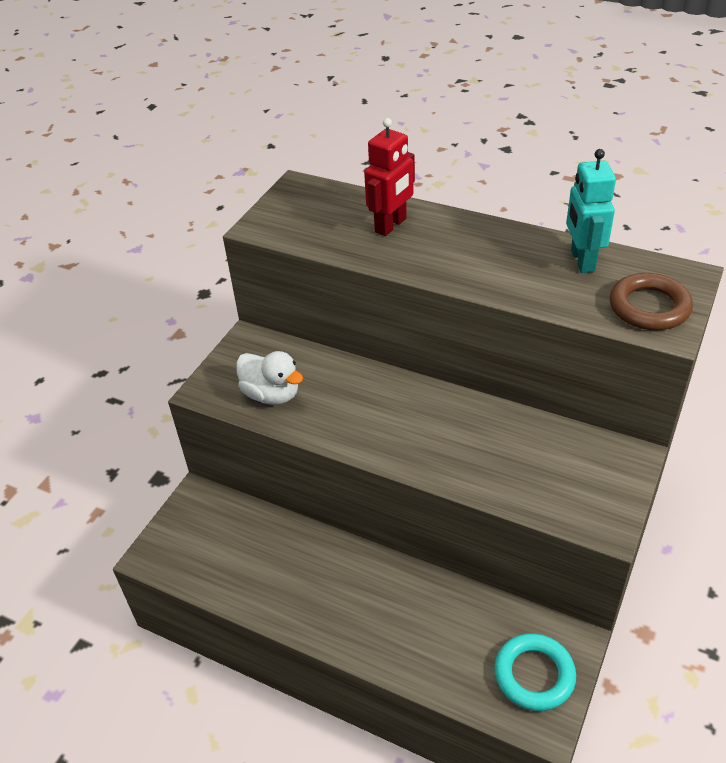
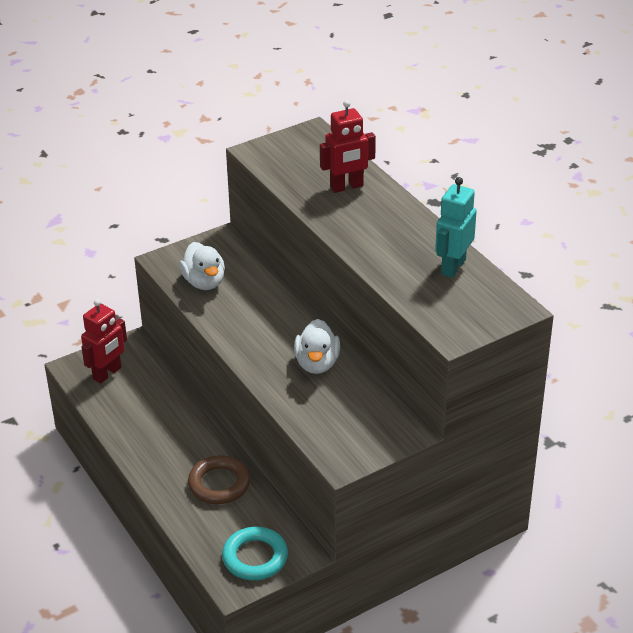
camera: 30 degrees right, 5 degrees down
(195, 544) = (107, 373): none -> red robot
(471, 428) = (317, 363): none -> white duck
(649, 307) = (460, 316): brown ring -> brown ring (219, 484)

